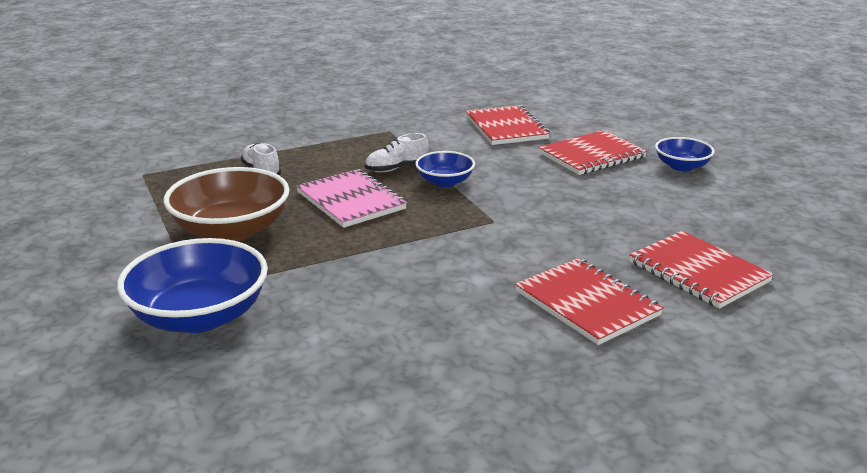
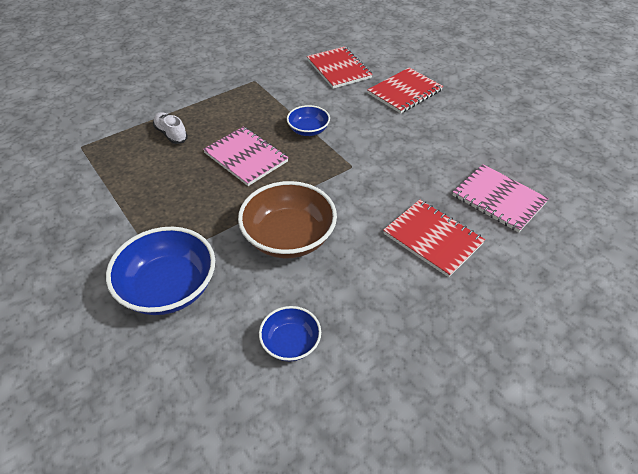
camera: 10 degrees left, 20 degrees up
(231, 231) = (166, 199): brown bowl -> brown bowl (289, 237)
(396, 168) = (270, 120): white shoe -> none
(681, 166) = (467, 97): blue bowl -> blue bowl (290, 343)
(698, 272) = (498, 199): red notebook -> pink notebook

